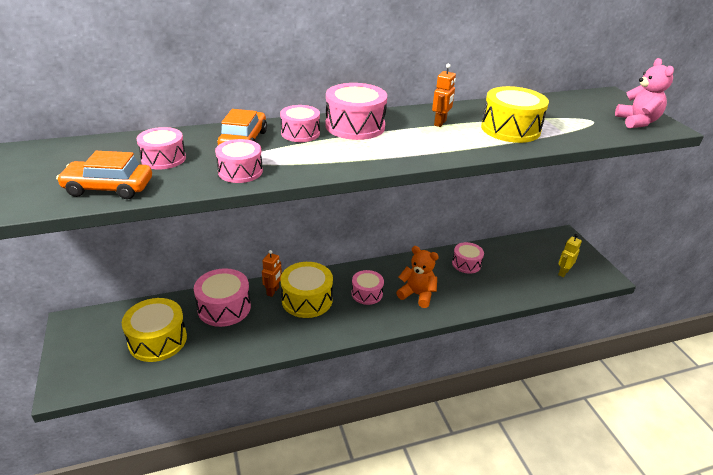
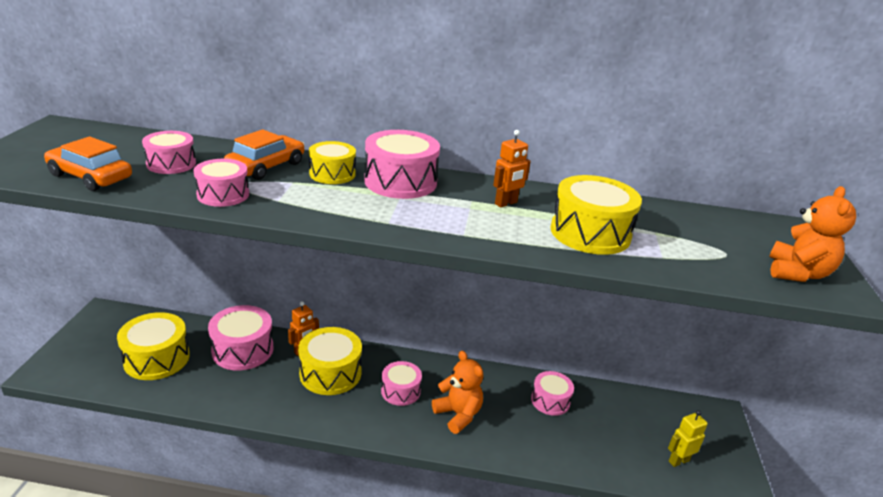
camera: 25 degrees right, 5 degrees down
(300, 133) = (332, 174): pink drum -> yellow drum
(637, 122) = (797, 273): pink teddy bear -> orange teddy bear

